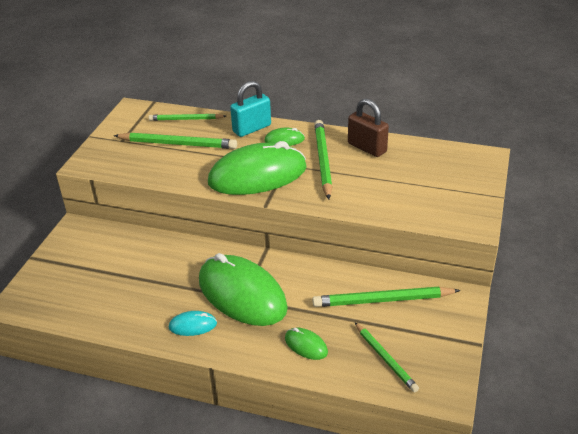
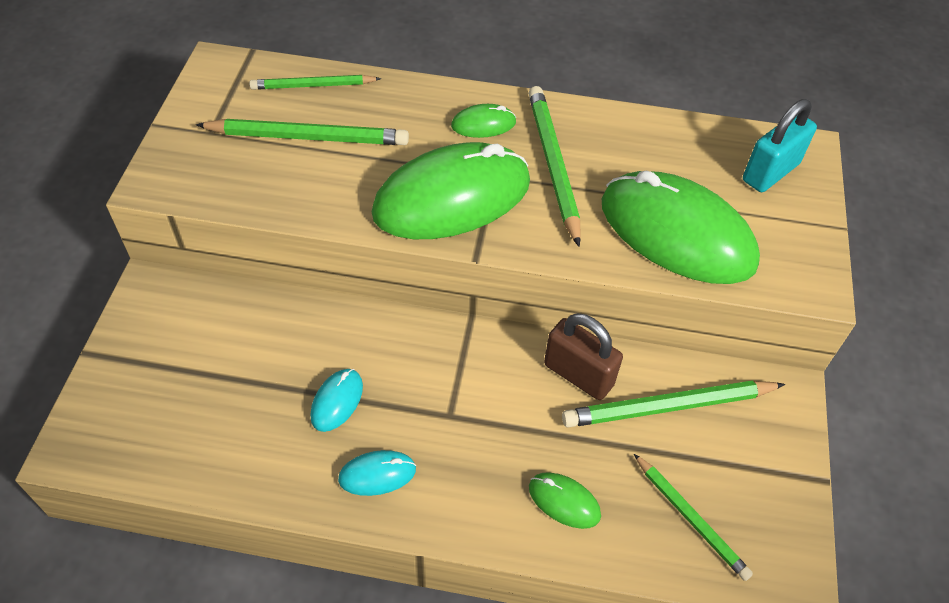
camera: 10 degrees left, 15 degrees up
(175, 288) = (337, 401): none -> turquoise mouse
(242, 294) = (447, 408): green mouse -> green mouse (676, 233)
(252, 128) = (426, 102): turquoise padlock -> turquoise padlock (770, 172)
(367, 148) = (618, 137): brown padlock -> brown padlock (578, 375)

